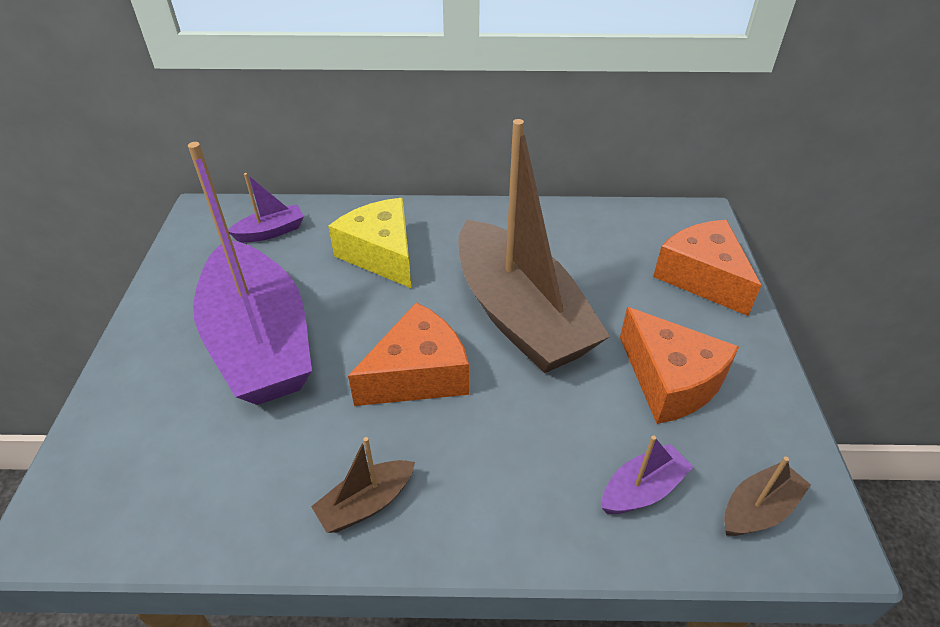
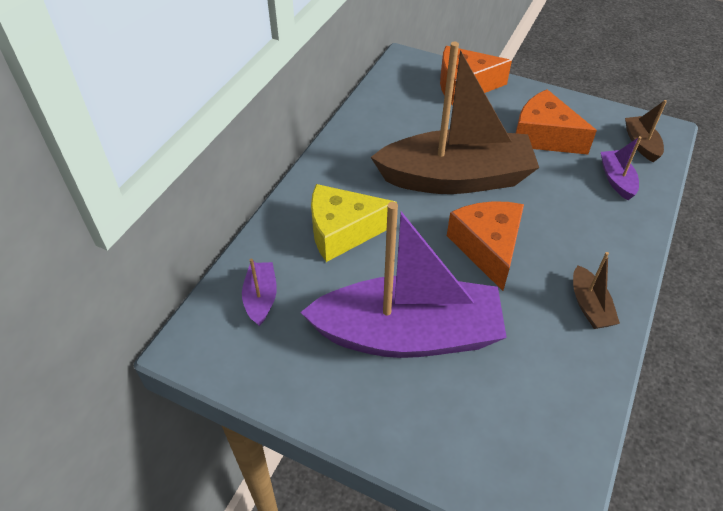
camera: 65 degrees left, 5 degrees up
(670, 381) = (544, 136): orange cheese -> orange cheese turned 135 degrees counterclockwise

